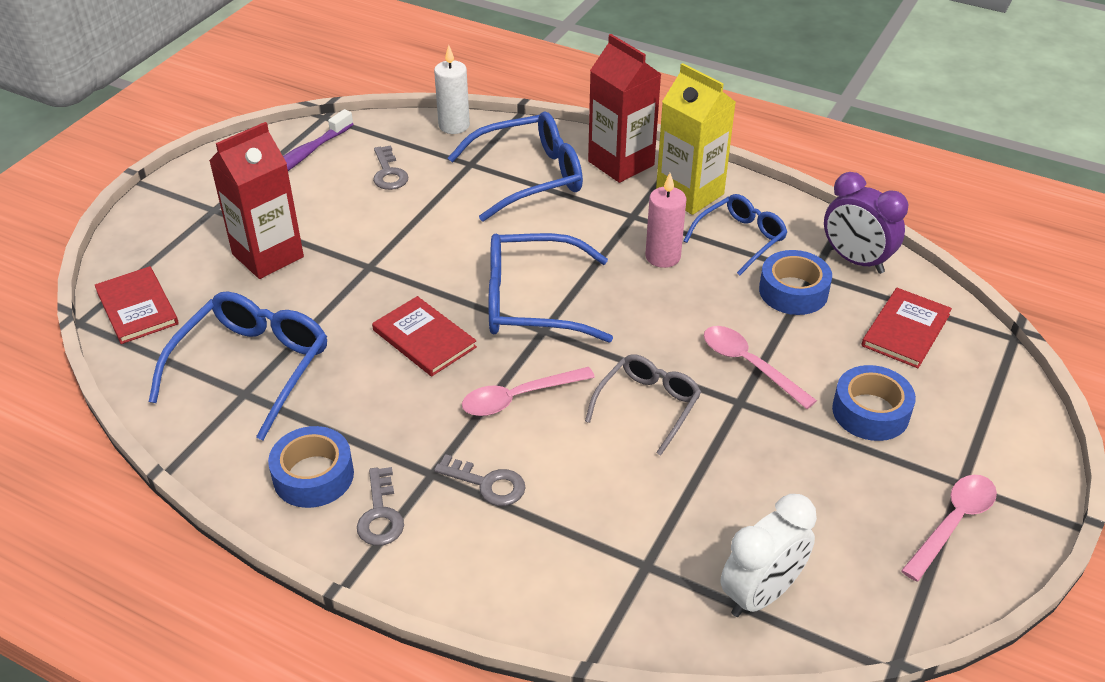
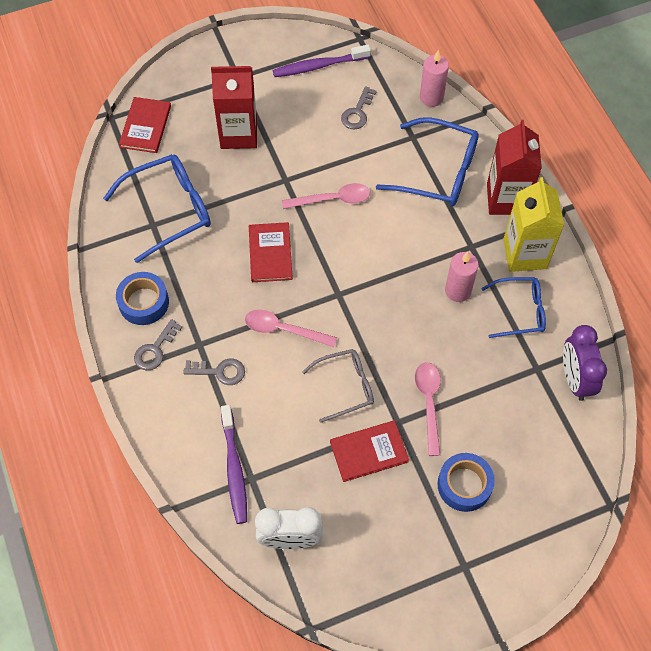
camera: 40 degrees right, 20 degrees up
(454, 126) = (431, 97): white candle -> pink candle
(488, 484) = (220, 371): grey key -> grey key turned 60 degrees counterclockwise
(533, 302) = (351, 270): blue glasses -> none
(615, 570) = (234, 469): none -> purple toothbrush
(793, 291) = (510, 372): blue tape -> none
(906, 330) = (548, 450): red book -> red book (369, 452)
(953, 523) = (432, 584): pink spoon -> pink spoon (332, 199)

